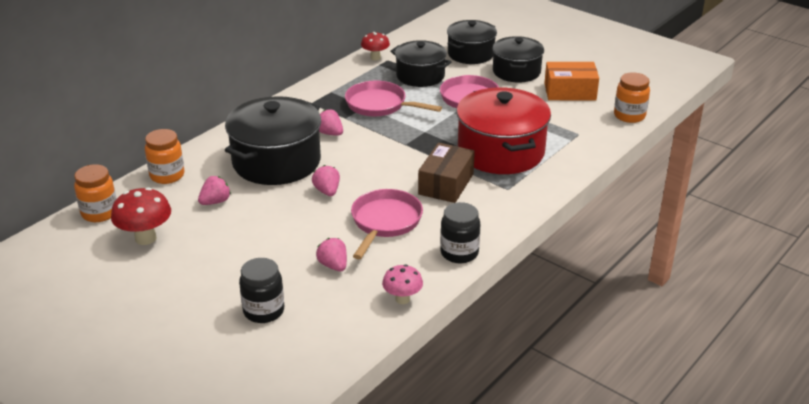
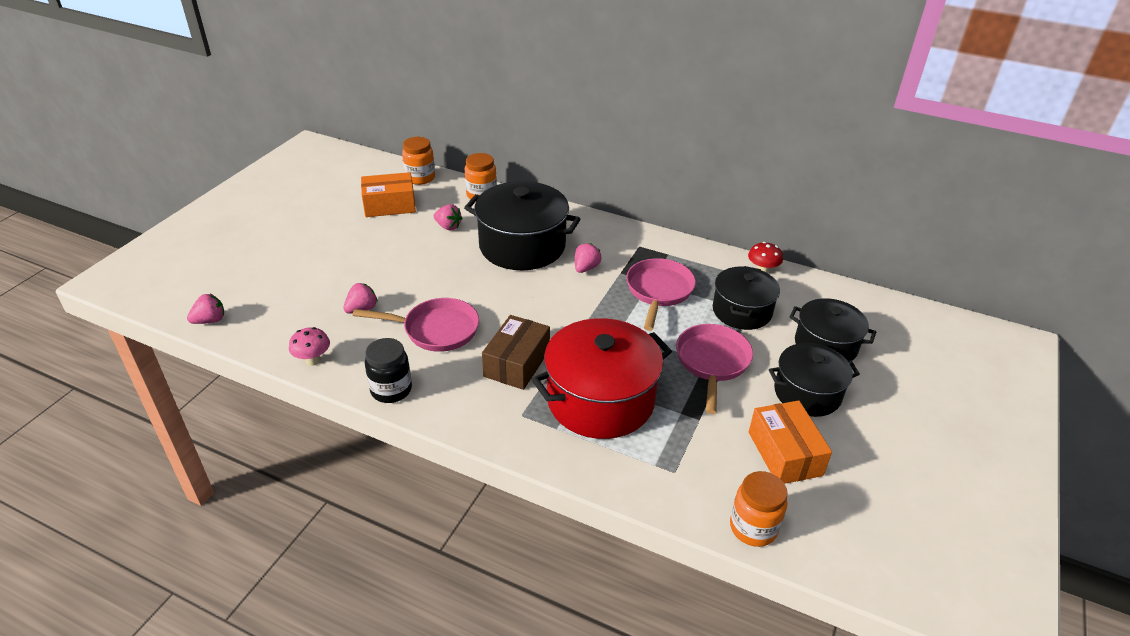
camera: 75 degrees right, 5 degrees up
(145, 238) = (389, 205): red mushroom -> orange box
(263, 311) = (296, 282): black jar -> none
(327, 191) = (481, 284): pink strawberry -> pink strawberry (210, 320)
(446, 184) = (517, 363): brown box -> brown box turned 75 degrees counterclockwise

